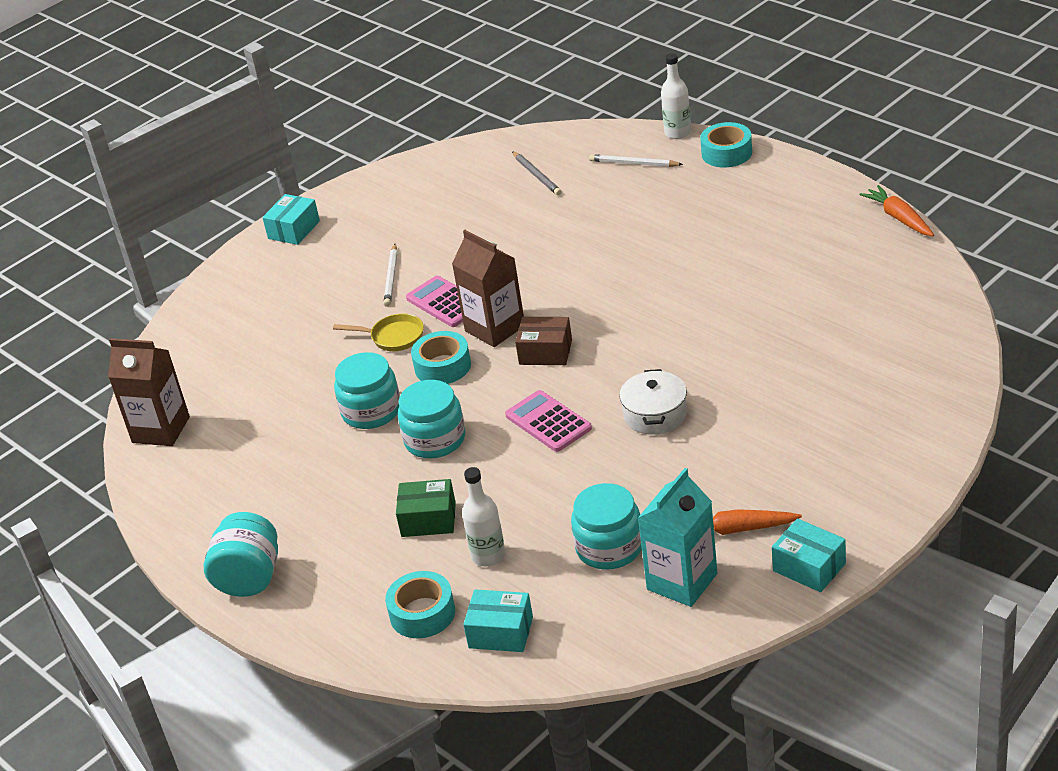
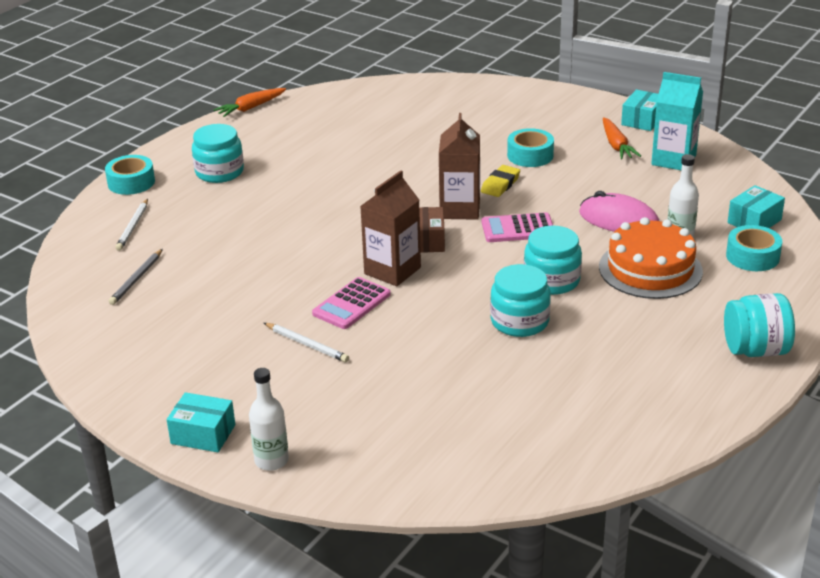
camera: 105 degrees left, 5 degrees down
(161, 430) = (575, 457): brown carton -> brown carton (460, 209)
(391, 277) = (306, 344): white pencil -> white pencil turned 45 degrees clockwise
(393, 337) = (407, 327): yellow pan -> none
(428, 519) = (650, 269): green box -> orange cake
(442, 366) = (450, 291): turquoise tape -> turquoise tape (530, 155)
(501, 632) = (754, 221): turquoise box -> turquoise box turned 45 degrees clockwise
(537, 175) = (137, 279): grey pencil -> grey pencil turned 150 degrees clockwise
(542, 507) = (619, 220): none -> pink mouse
(548, 422) = (518, 229): pink calculator -> pink calculator turned 45 degrees clockwise
(609, 547) = (651, 189): turquoise jar -> turquoise jar (219, 172)
(655, 414) = (500, 184): white pot -> yellow eraser
(677, 132) = (85, 209): white bottle -> white bottle (271, 460)

